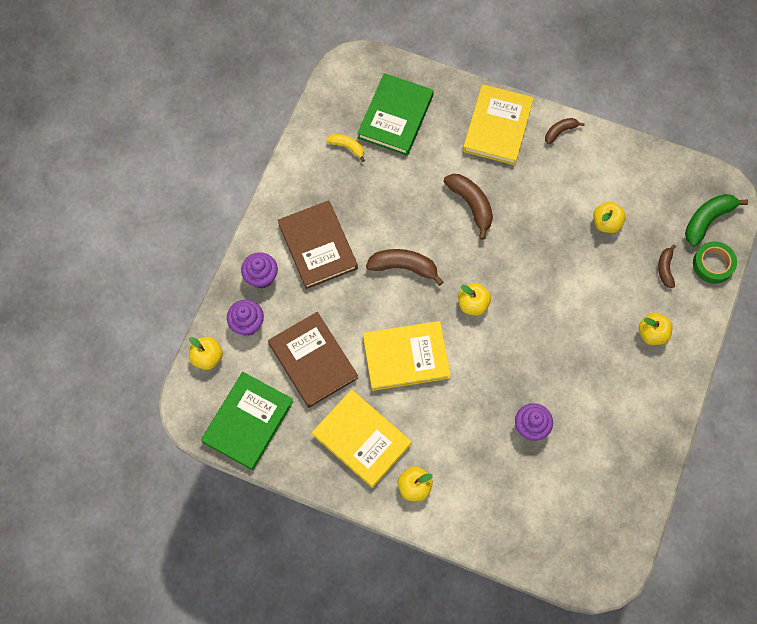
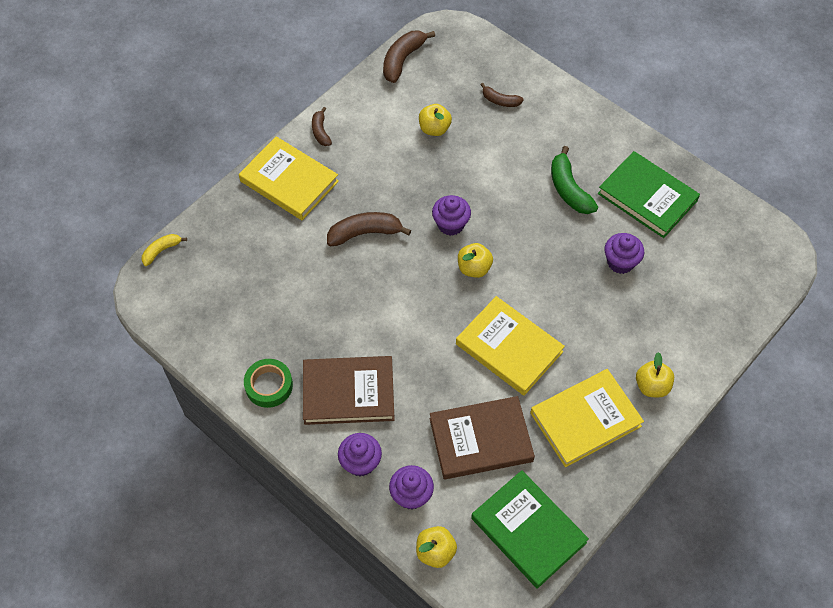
camera: 70 degrees left, 10 degrees down
(347, 147) = (243, 325): yellow banana -> yellow banana (161, 251)
(395, 116) = (231, 268): green book -> green book (647, 197)
(403, 267) = (408, 317): brown banana -> brown banana (402, 60)
(406, 357) = (509, 348): yellow book -> yellow book turned 60 degrees counterclockwise
(509, 270) = (450, 224): none -> purple cupcake
(652, 333) = (560, 133): yellow apple -> none
(707, 220) = (465, 53): green banana -> green banana (569, 189)
(713, 264) = (510, 64): green tape -> green tape (269, 385)

